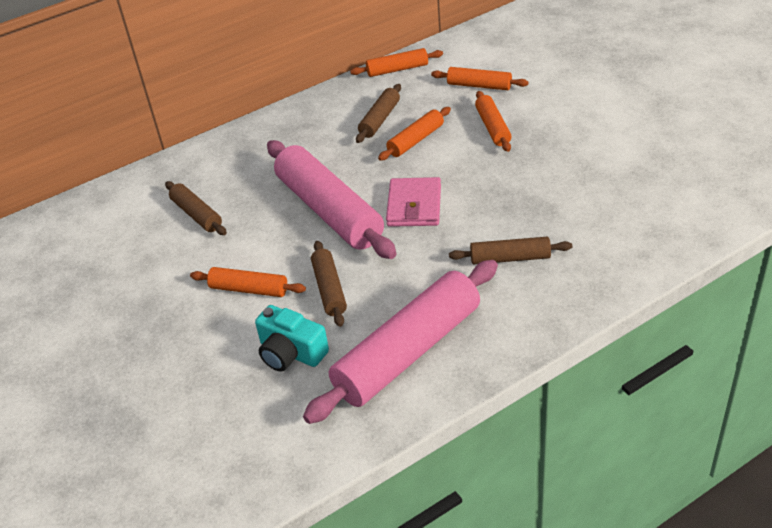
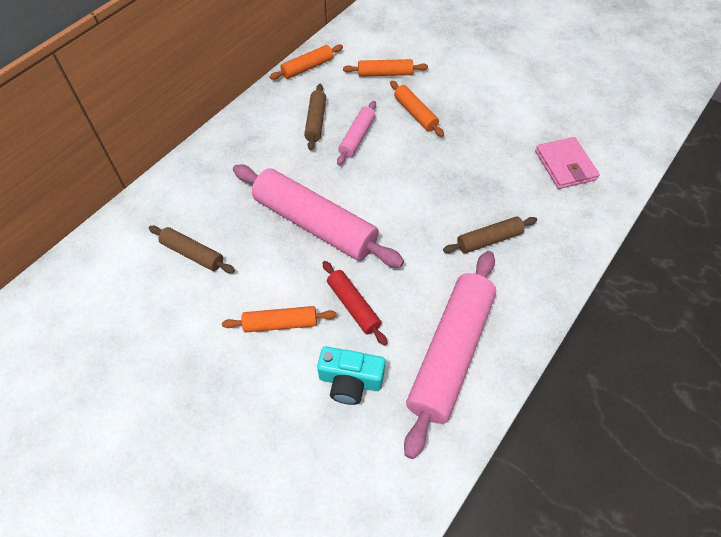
camera: 25 degrees left, 15 degrees up
(329, 289) = (353, 306): brown rolling pin -> red rolling pin
(414, 206) = (387, 204): pink wallet -> pink wallet (565, 165)
(416, 140) = (357, 137): orange rolling pin -> pink rolling pin

